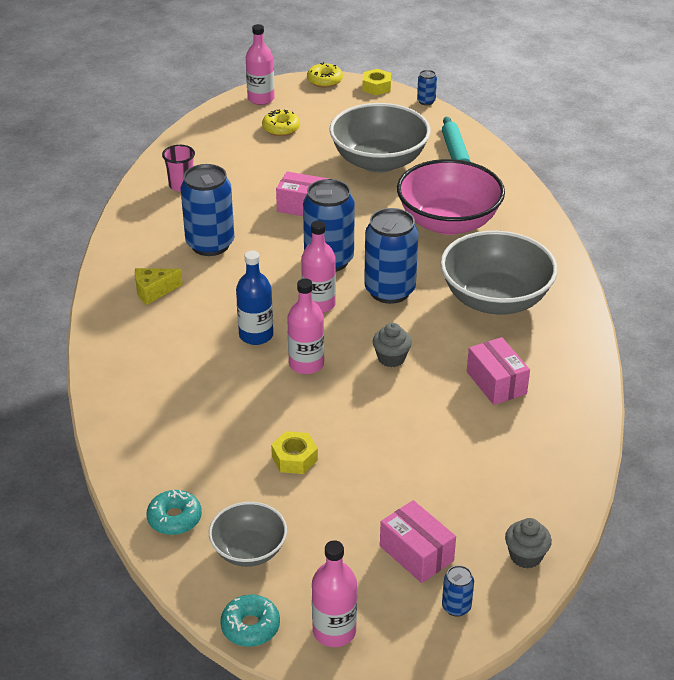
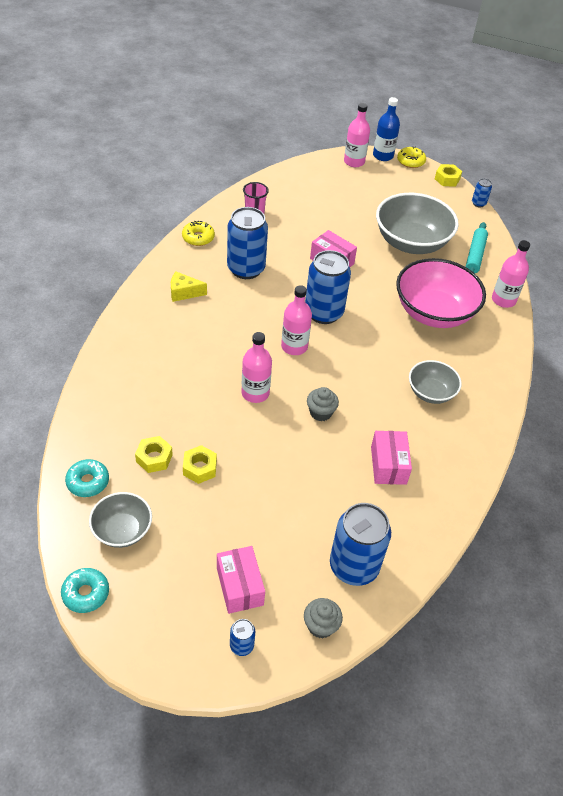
camera: 20 degrees right, 10 degrees up
(235, 467) = (154, 458): none -> yellow nut
(256, 335) = (233, 355): blue bottle -> blue bottle (383, 156)
(281, 128) = (354, 191): yellow donut -> yellow donut (198, 238)
(334, 631) = (141, 624): pink bottle -> pink bottle (503, 300)
(389, 291) = (353, 355): blue can -> blue can (354, 566)
(495, 299) = (431, 392): grey bowl -> grey bowl, size x0.55

